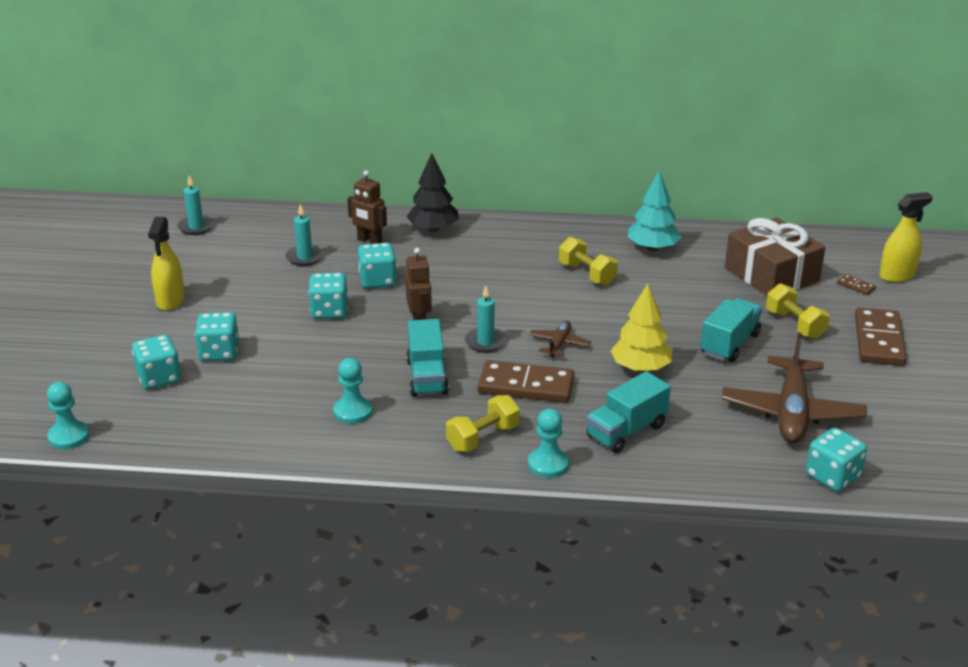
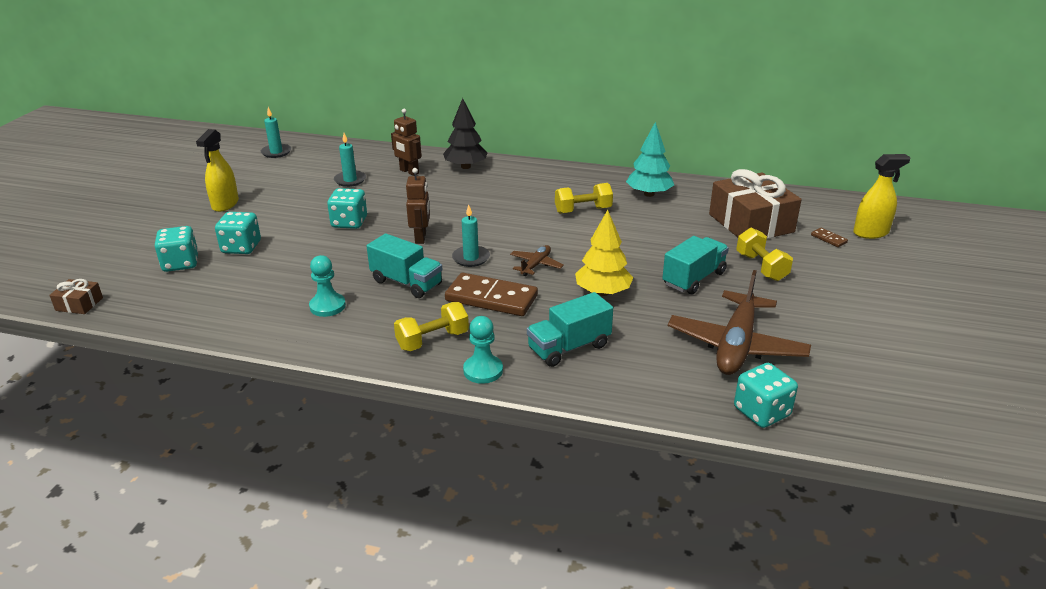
camera: 10 degrees right, 0 degrees up
(69, 437) = (79, 304): turquoise pawn -> brown gift
(377, 280) = (401, 202): turquoise dice -> none
(427, 377) = (406, 283): turquoise truck -> turquoise truck turned 60 degrees counterclockwise
(587, 274) = (583, 210): yellow dumbbell -> yellow dumbbell turned 75 degrees counterclockwise
(879, 340) = (840, 287): brown domino -> none

